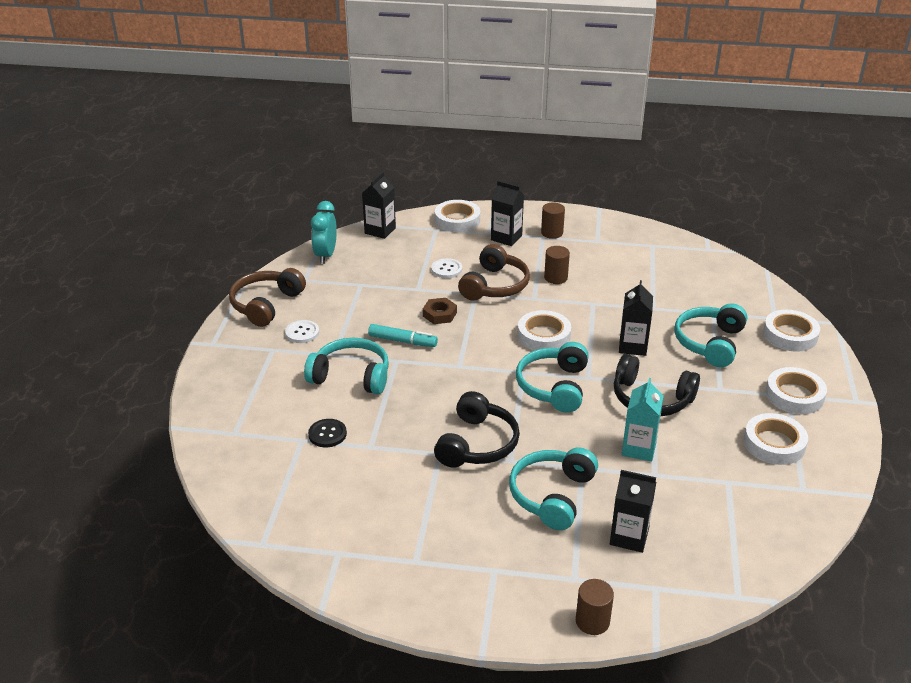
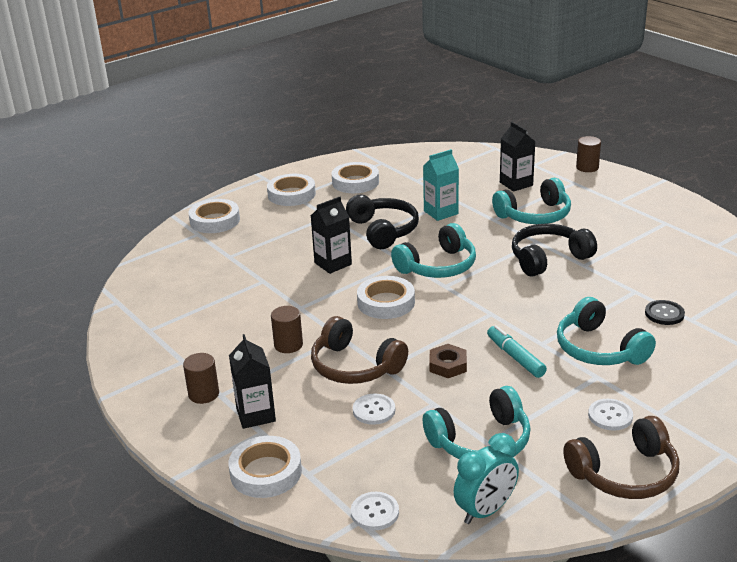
camera: 135 degrees left, 5 degrees down
(380, 230) = (375, 512): black carton -> white button
(495, 286) = (354, 366): brown headphones -> brown headphones turned 120 degrees counterclockwise
(709, 343) = (276, 241): turquoise headphones -> turquoise headphones (481, 441)

